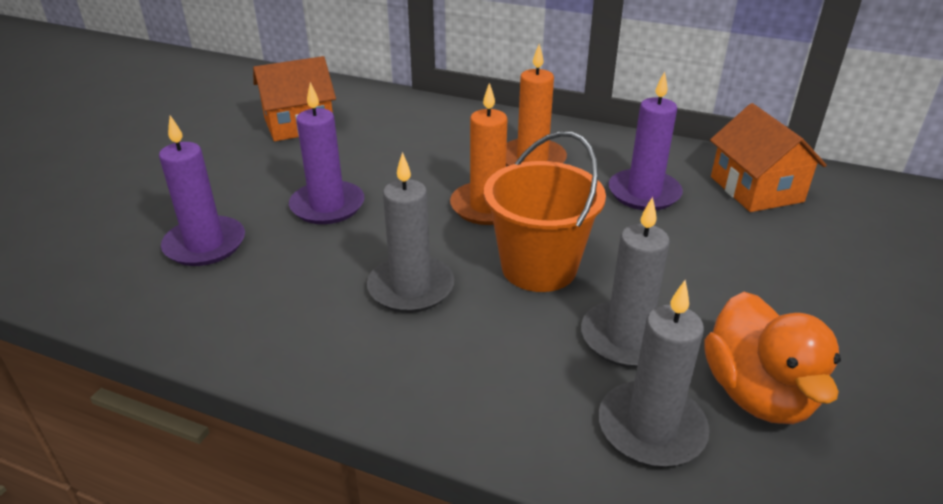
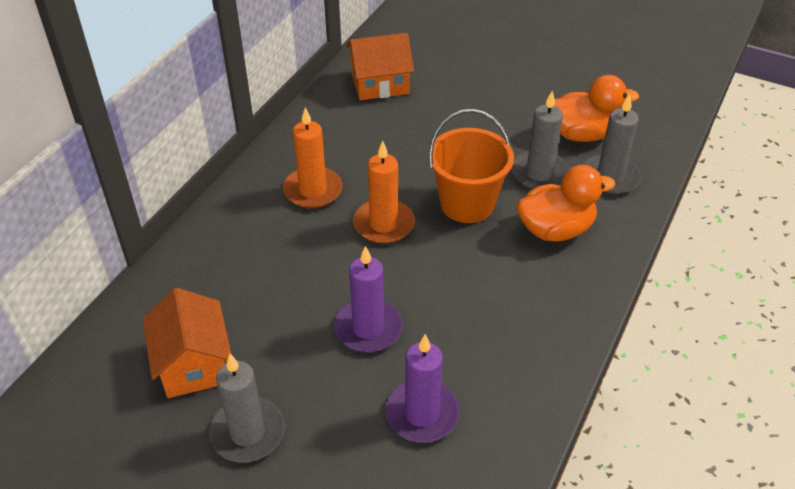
camera: 85 degrees left, 10 degrees up
(411, 288) = (488, 273): grey candle -> grey candle (247, 432)
(504, 354) = (555, 229): none -> orange duck
(644, 193) = (377, 137): purple candle -> none

